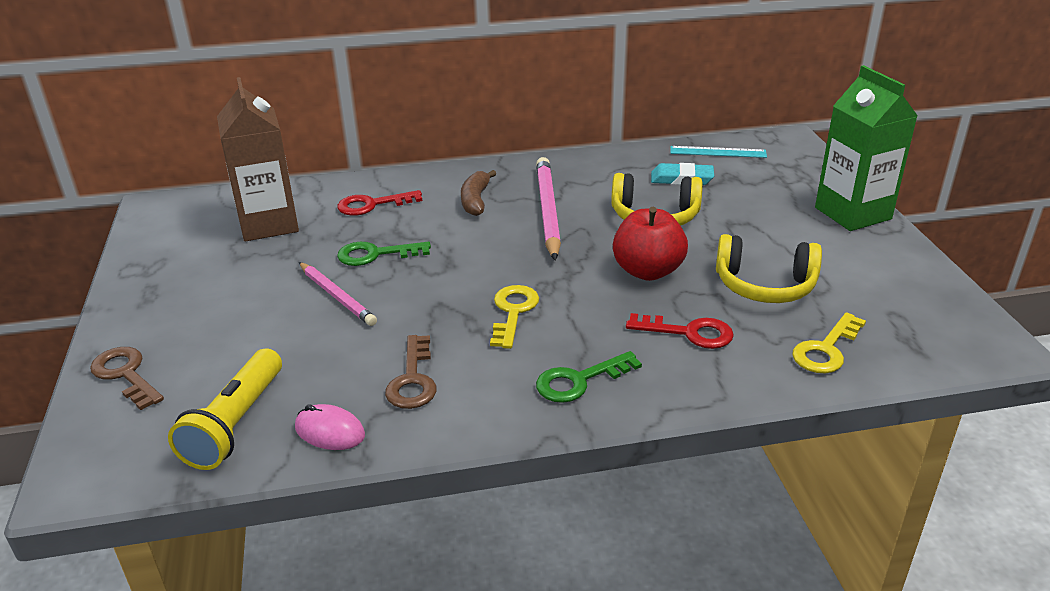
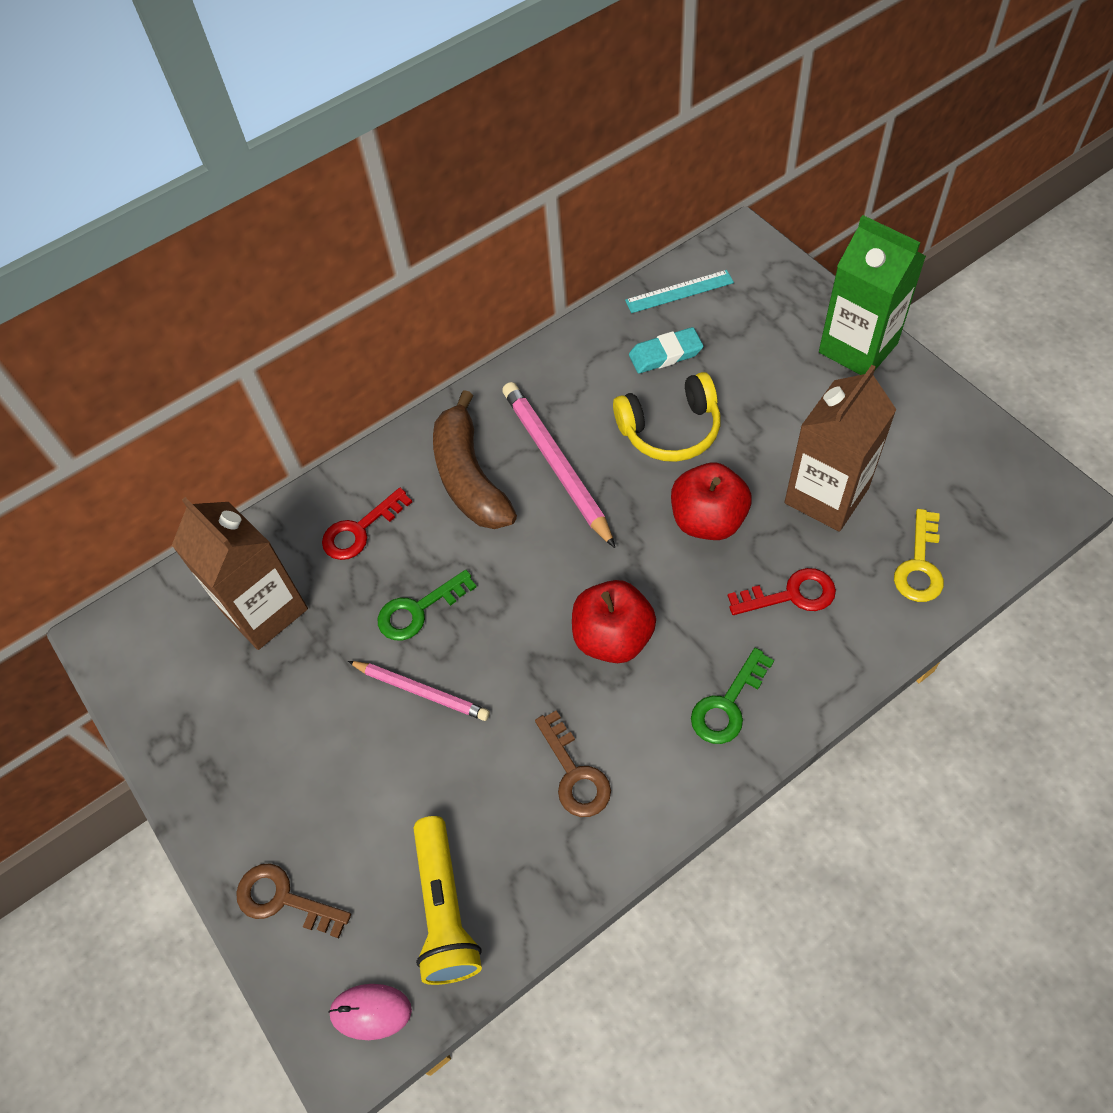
camera: 20 degrees left, 25 degrees up
(330, 431) = (541, 876): pink mouse -> pink mouse (371, 1012)
(475, 200) = (469, 477): brown banana -> brown banana, size x1.73
(513, 312) = (613, 637): yellow key -> red apple
(764, 285) = (826, 496): yellow headphones -> brown carton

